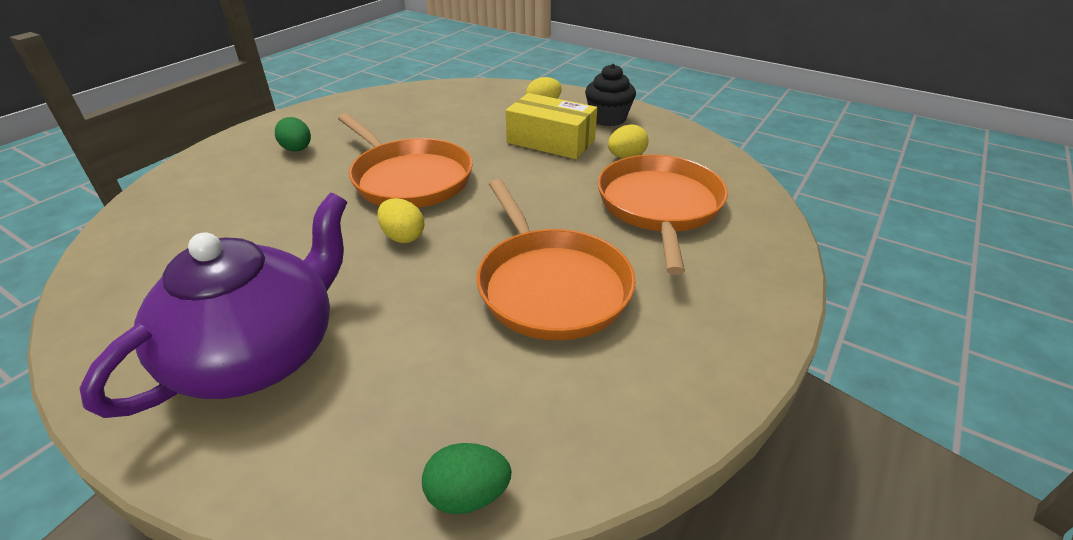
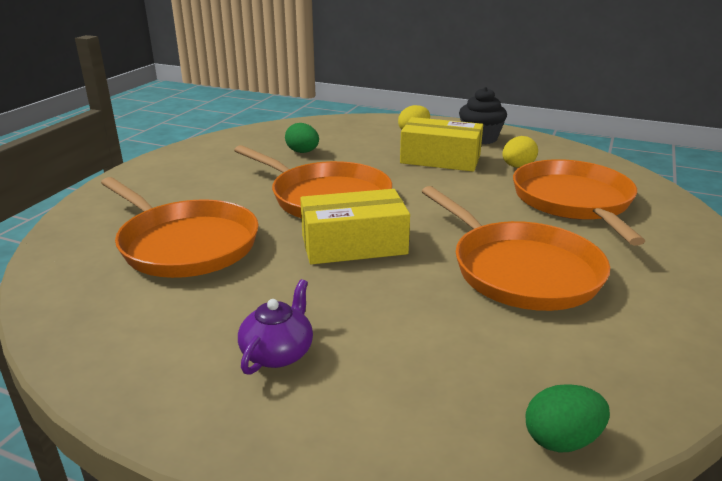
camera: 10 degrees left, 10 degrees down
(247, 219) = (185, 244): none -> orange pan
(259, 353) = (278, 352): purple teapot -> purple teapot, size x0.43
(297, 150) = (196, 183): green egg -> green egg (303, 152)
(403, 237) = (354, 245): yellow egg -> yellow box

